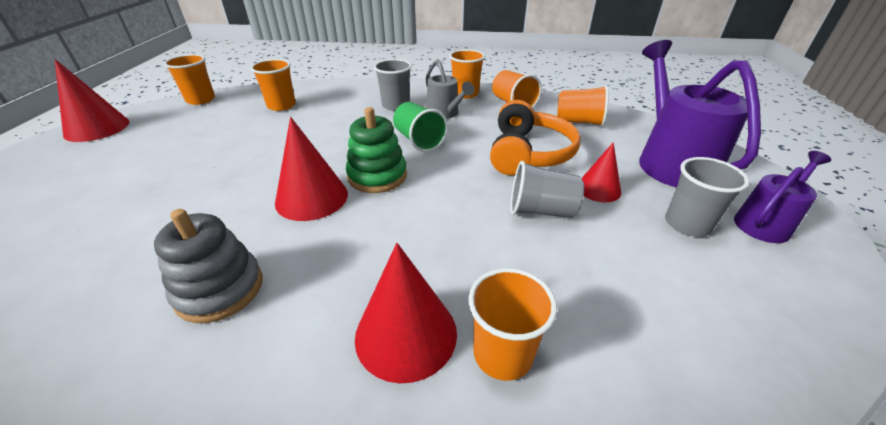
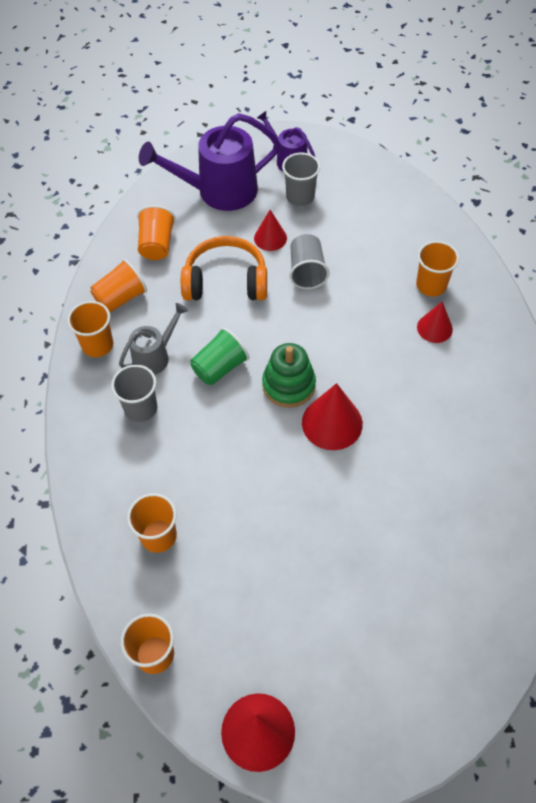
camera: 100 degrees left, 20 degrees up
(219, 289) = (439, 436): grey stacking toy -> none
(406, 334) = (434, 328): red cone -> red cone, size x0.62

